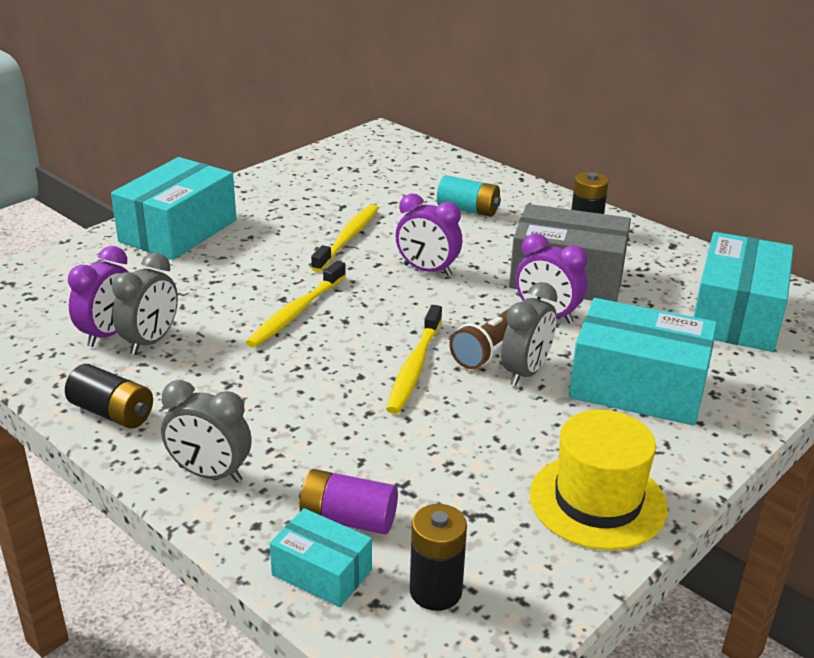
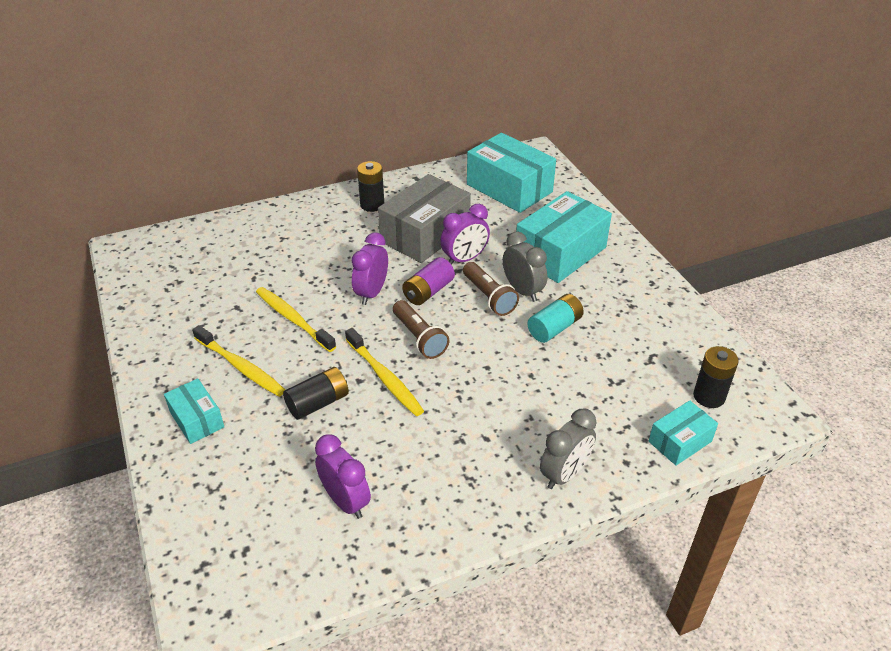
camera: 65 degrees left, 10 degrees up
(112, 413) = (464, 518): black battery -> black battery (318, 403)
(151, 341) = (374, 475): grey clock -> none
(178, 231) = (197, 419): turquoise box -> turquoise box, size x0.53
(348, 519) = (635, 416): purple battery -> purple battery (428, 291)
(376, 318) = (419, 338): none -> brown flashlight
(414, 367) = (490, 337): yellow toothbrush -> yellow toothbrush (240, 367)
(427, 270) = (371, 293): purple clock -> purple clock turned 150 degrees clockwise
(468, 210) = (299, 245): turquoise battery -> turquoise battery (554, 328)
(597, 501) = (656, 308): yellow hat -> none

